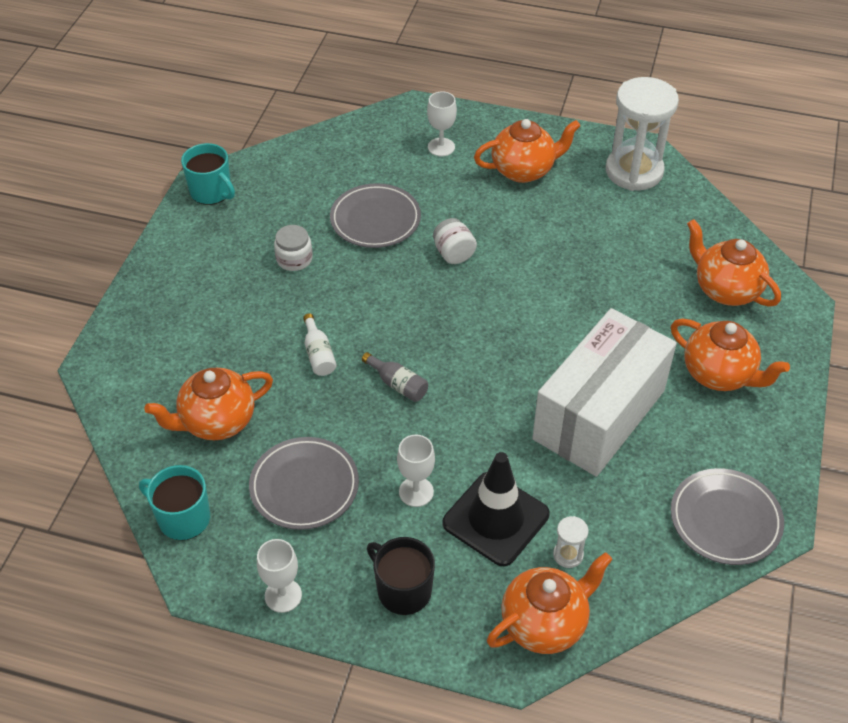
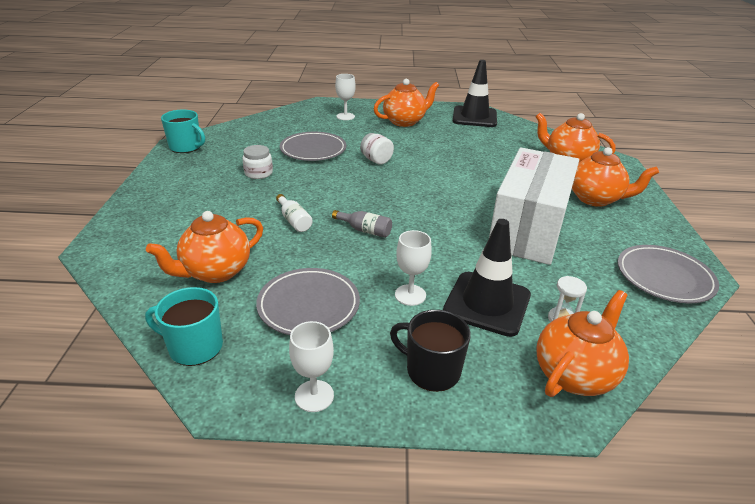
camera: 15 degrees left, 15 degrees down
(634, 171) = (474, 117): white hourglass -> black traffic cone

